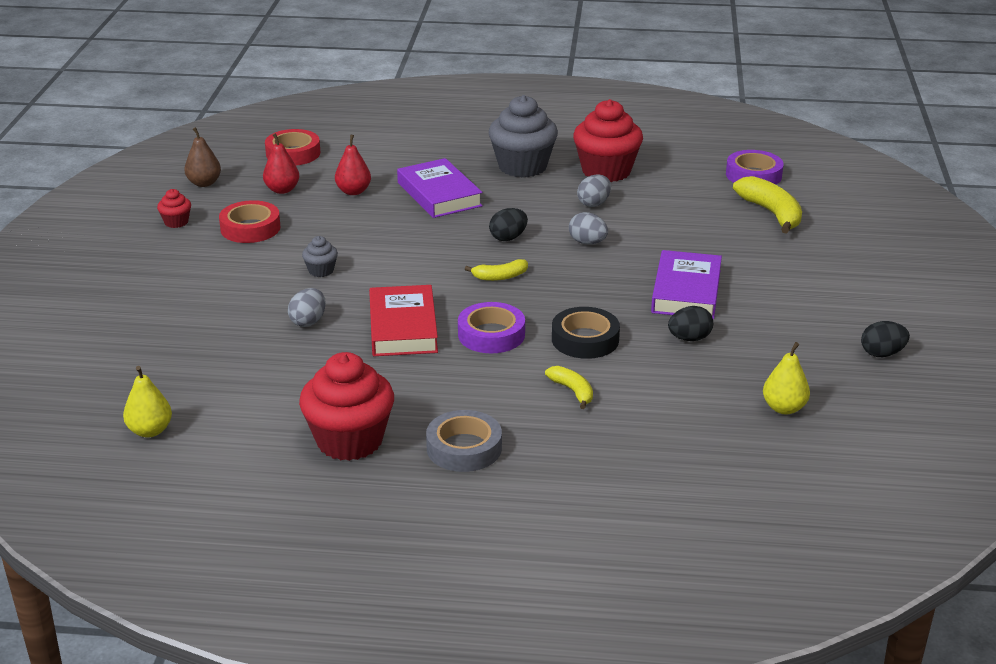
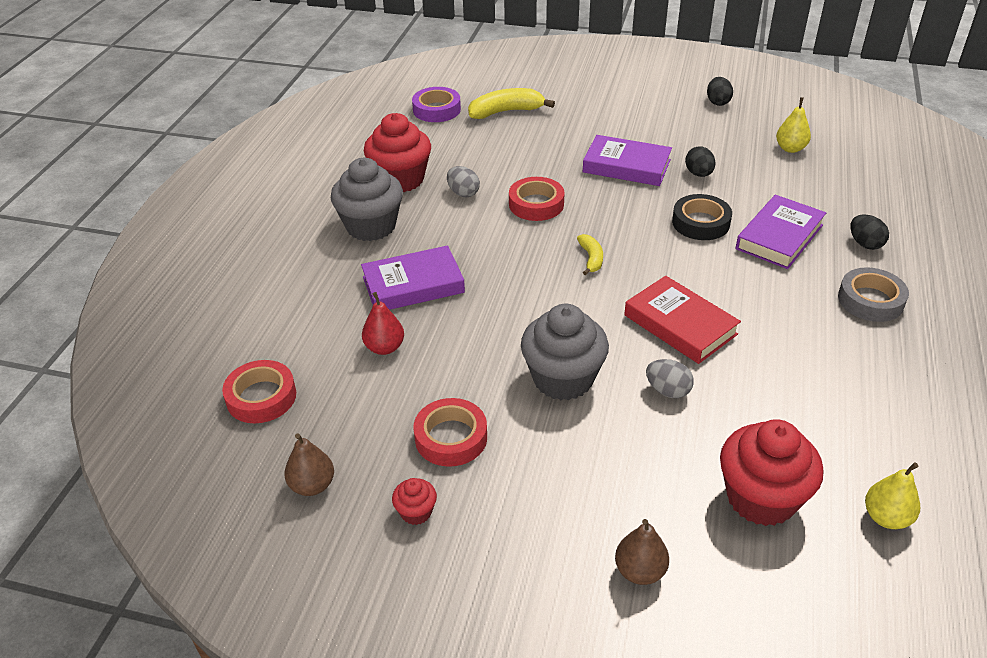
camera: 80 degrees left, 10 degrees up
(110, 312) = (640, 571): none -> brown pear
(282, 190) = (359, 408): red pear -> none
(321, 271) = (563, 378): grey cupcake -> grey cupcake, size x2.20
(349, 441) = (874, 367): red cupcake -> red cupcake (761, 498)
(403, 327) = (680, 325): red book -> red book turned 45 degrees clockwise
(491, 334) = (693, 272): purple tape -> none
(508, 238) = (517, 248): black egg -> black egg (865, 244)
(572, 391) = (779, 237): yellow banana -> purple book
(587, 242) = (536, 204): grey egg -> red tape

